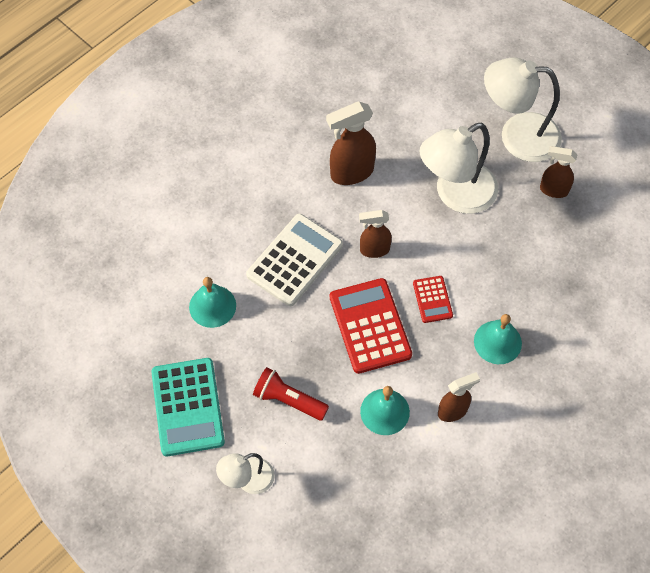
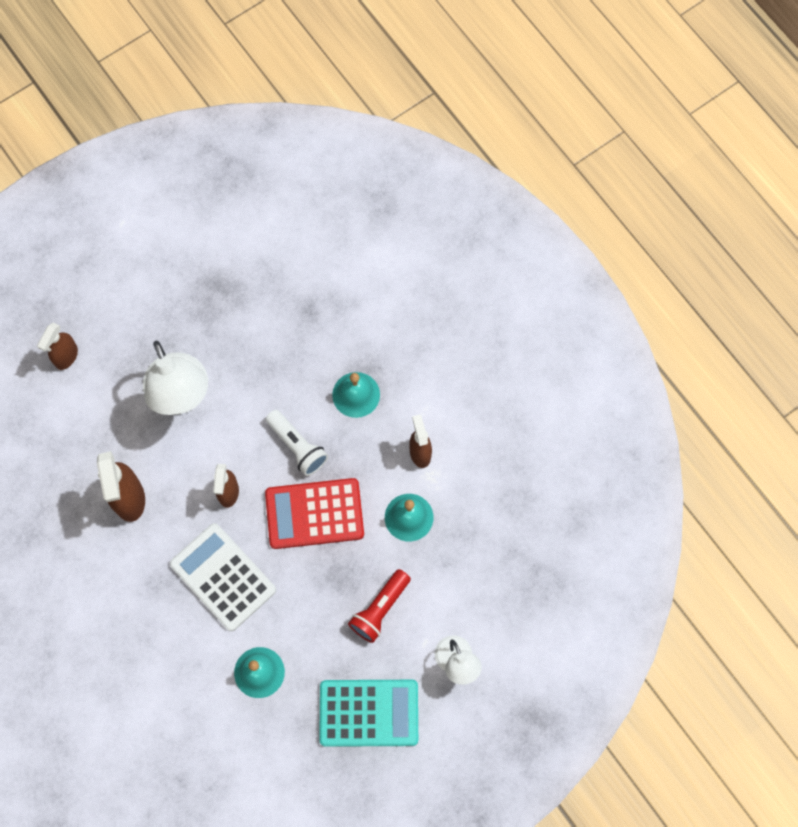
camera: 80 degrees left, 10 degrees up
(432, 299) = (297, 446): red calculator -> white flashlight
(517, 136) = (124, 319): white lamp -> none
(553, 190) = (198, 300): brown spray bottle -> brown spray bottle (66, 357)

